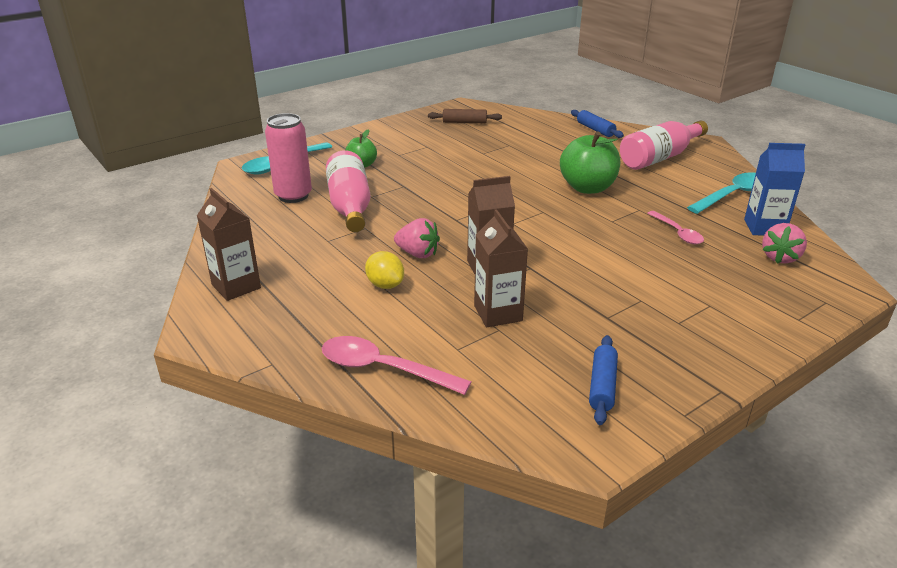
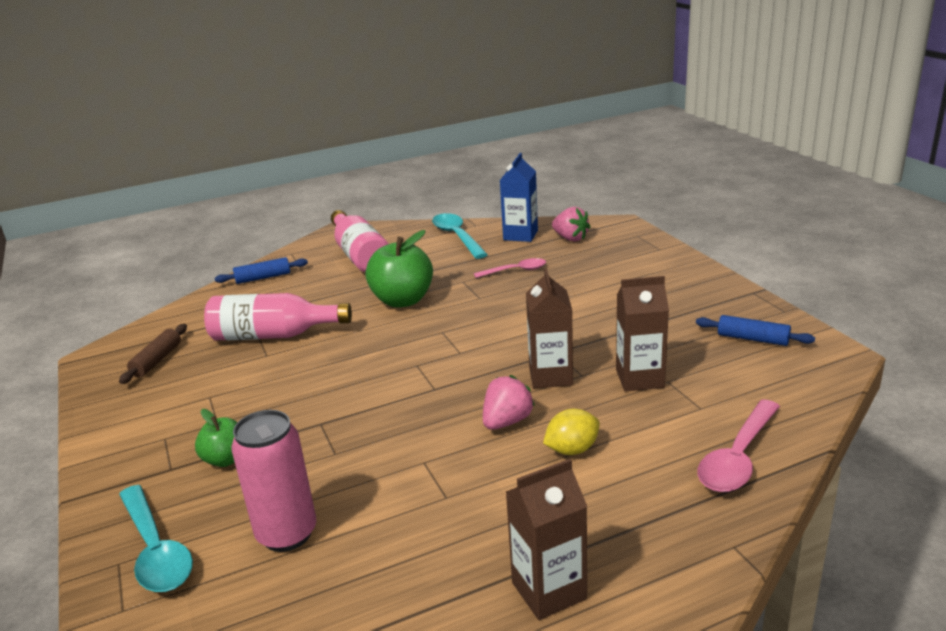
camera: 75 degrees left, 5 degrees down
(350, 206) = (355, 474): pink bottle -> pink bottle (273, 335)

